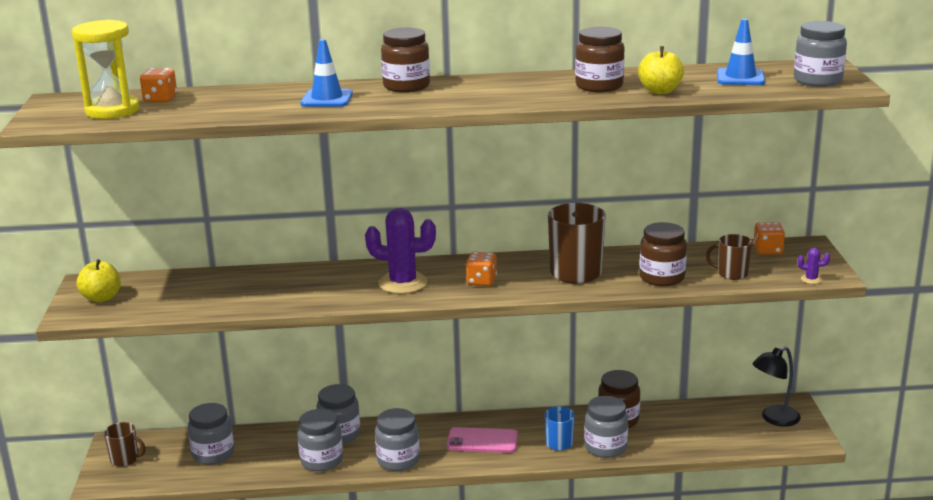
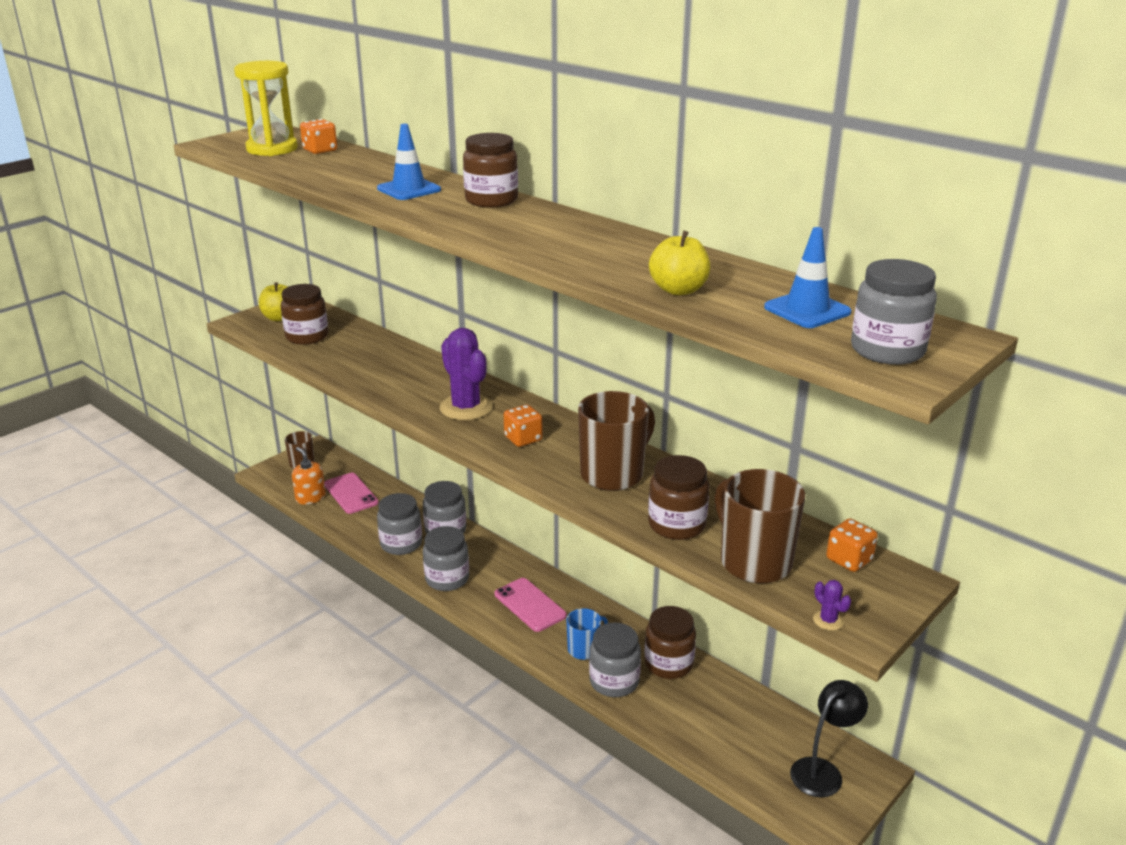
camera: 45 degrees right, 5 degrees up
(182, 475) = (310, 497): none -> orange soap dispenser
(213, 454) = (351, 493): grey jar -> pink phone
(599, 86) = (639, 262): brown jar -> brown jar (307, 336)
(731, 274) = (754, 562): brown mug -> brown mug, size x1.78
(774, 419) = (822, 771): black lamp -> black lamp turned 120 degrees clockwise

